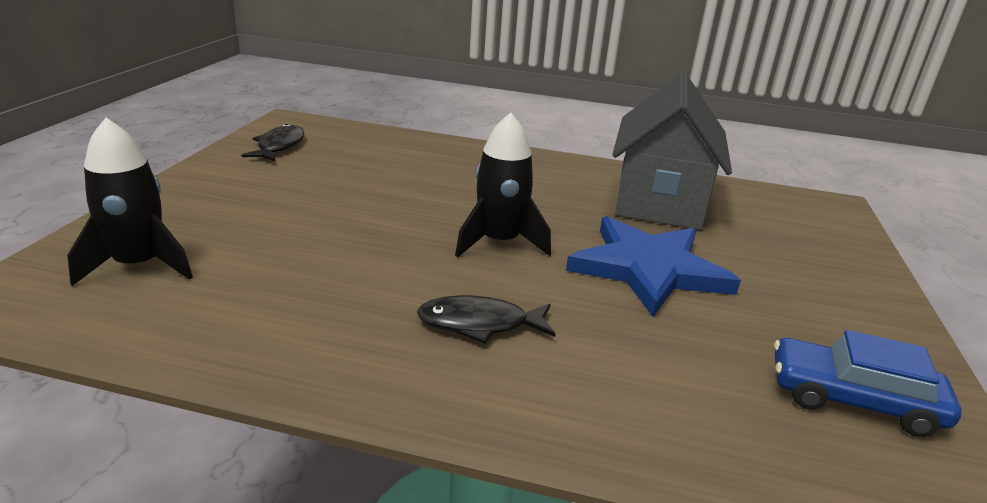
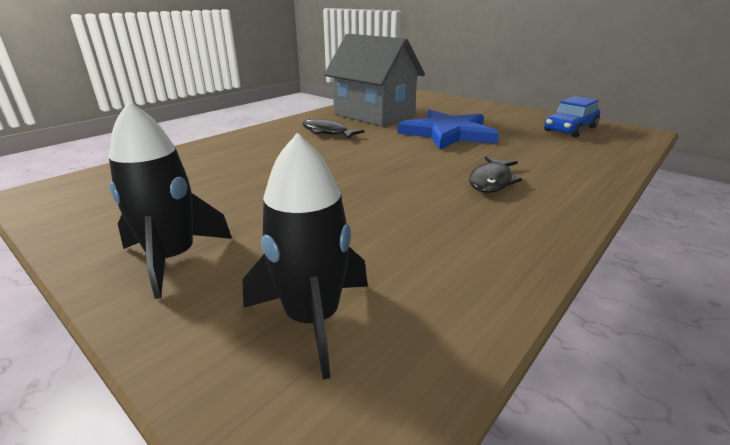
camera: 60 degrees left, 0 degrees up
(279, 146) = (101, 206): black fish -> black fish (327, 132)
(499, 242) = (392, 158): black rocket -> black rocket (173, 258)

